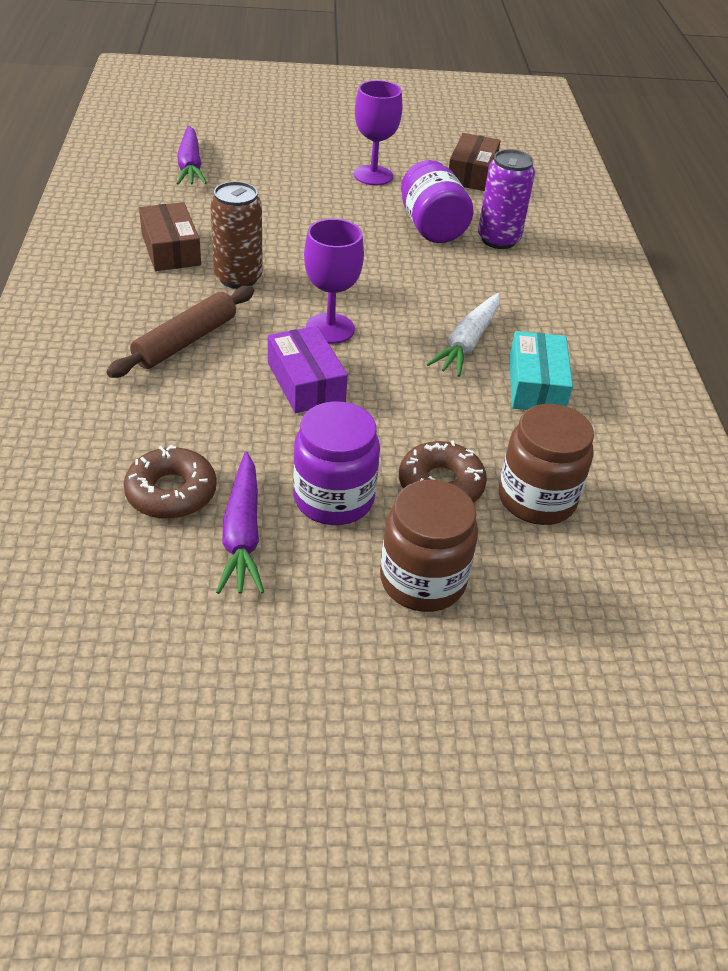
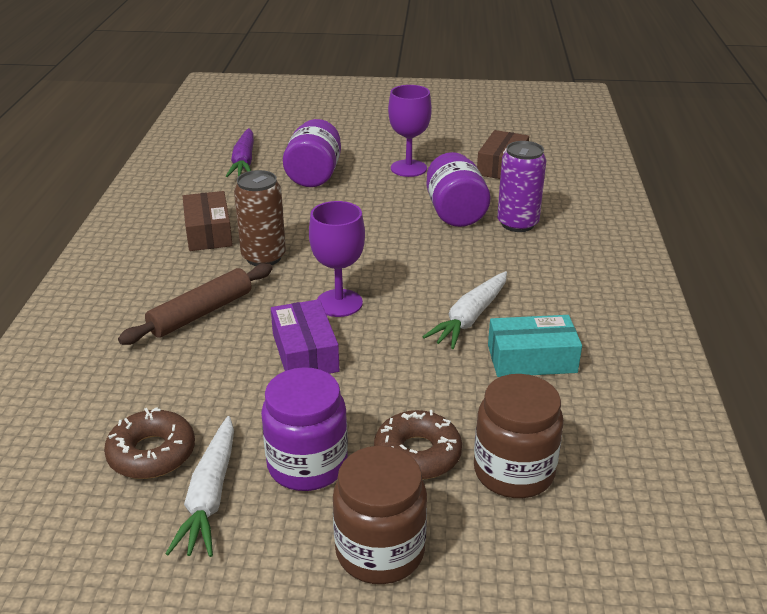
camera: 10 degrees right, 10 degrees down
(242, 533) = (210, 496): purple carrot -> white carrot
(272, 183) = (314, 175): none -> purple jar
(536, 385) = (531, 359): turquoise box -> turquoise box turned 75 degrees clockwise

